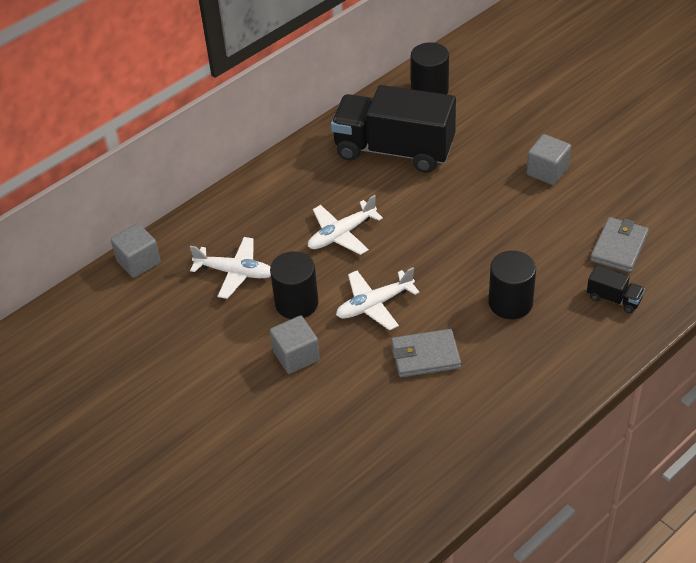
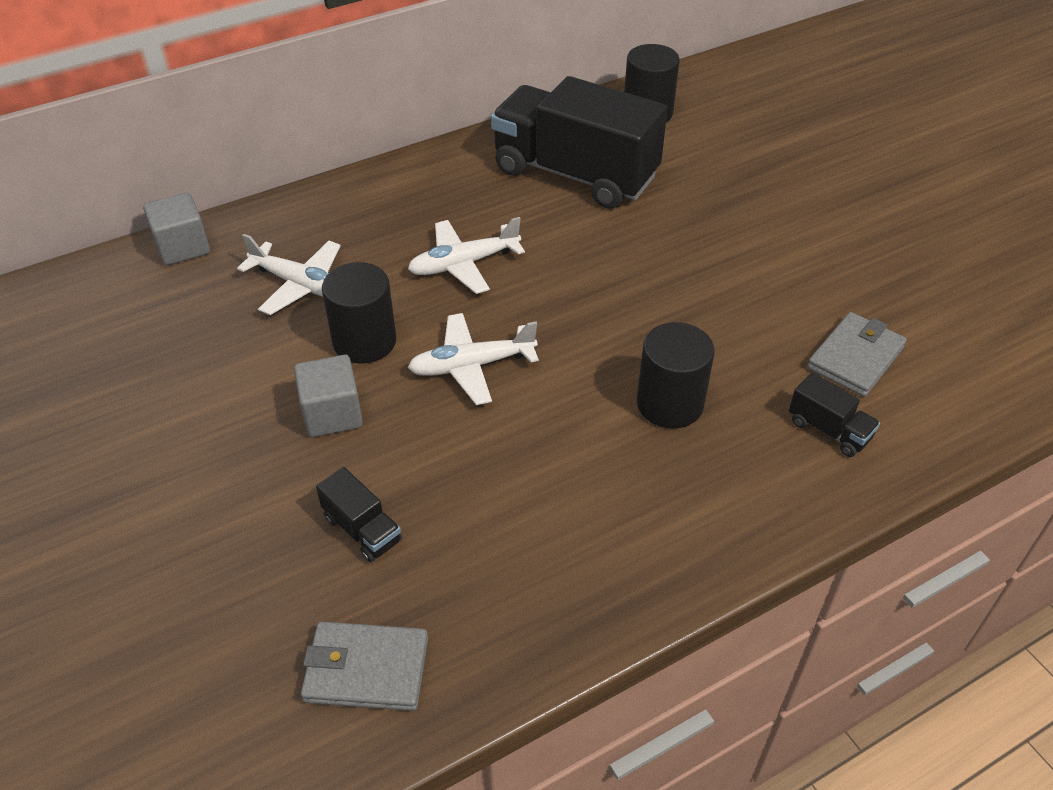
camera: 10 degrees right, 0 degrees up
(346, 423) = (362, 529): none -> black truck
(425, 356) = (518, 454): grey wallet -> grey wallet (366, 669)
(547, 171) = (777, 237): grey cube -> none

